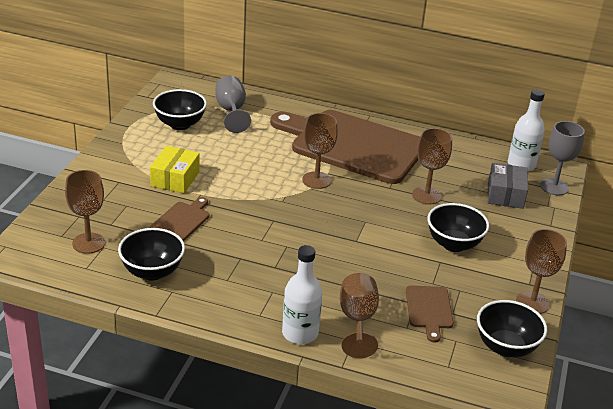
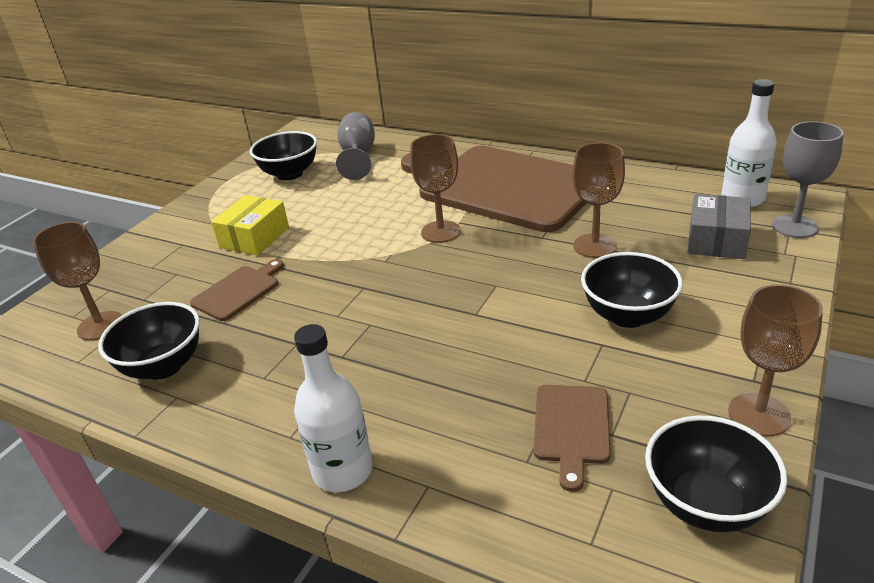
camera: 15 degrees right, 0 degrees up
(357, 320) = (444, 447): brown goblet -> none

